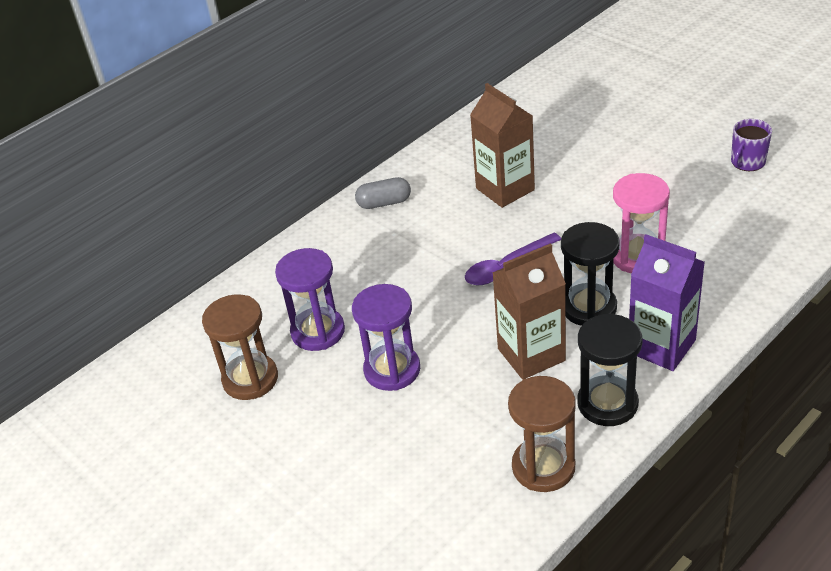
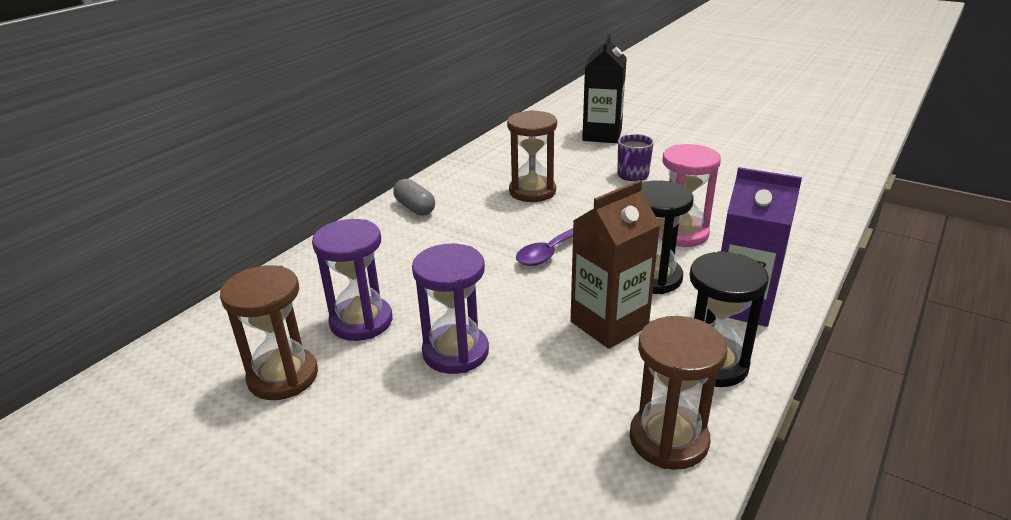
camera: 15 degrees left, 10 degrees down
(384, 203) = (415, 208): grey capsule -> grey capsule turned 75 degrees clockwise
(505, 189) = (532, 191): brown carton -> brown hourglass
(603, 110) = (602, 135): none -> black carton
(747, 162) = (745, 162): purple mug -> purple mug (632, 175)

